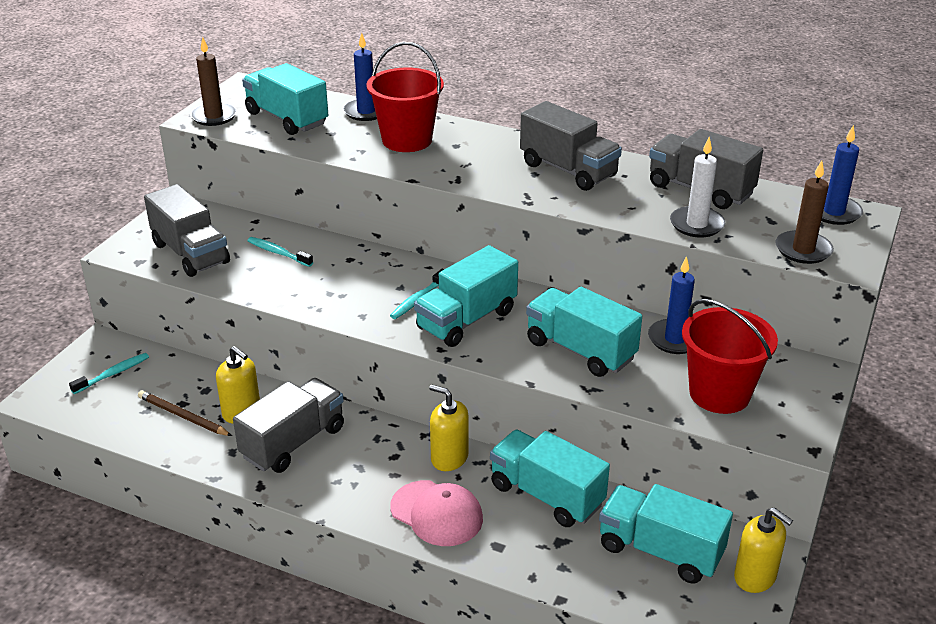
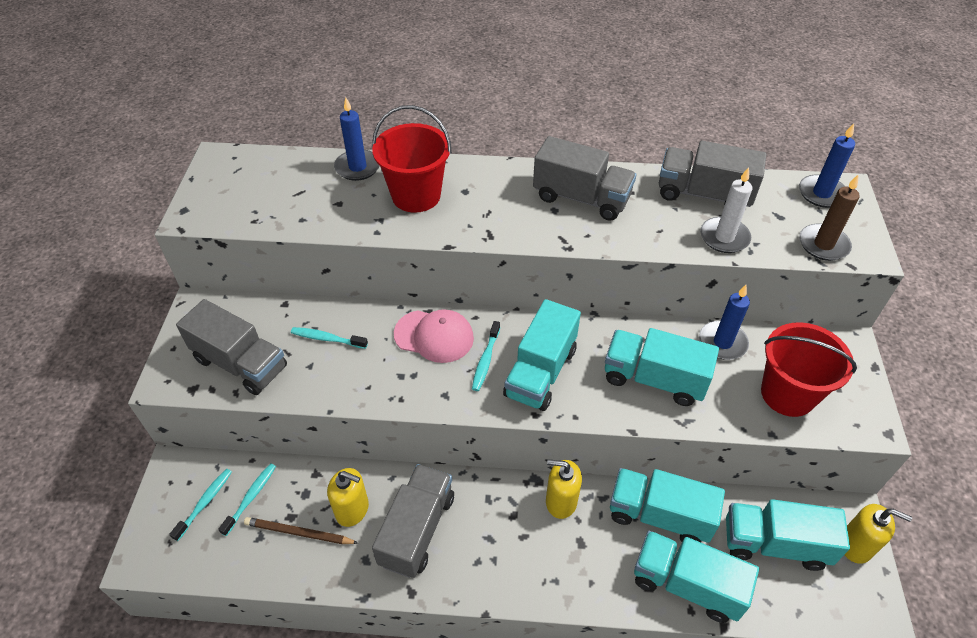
camera: 20 degrees left, 15 degrees up
(155, 380) = (251, 497): none -> turquoise toothbrush
(214, 116) = (207, 209): brown candle -> none
(287, 118) = (284, 194): turquoise truck -> turquoise truck (686, 584)
(437, 513) = (580, 568): pink cap -> pink cap (434, 336)

